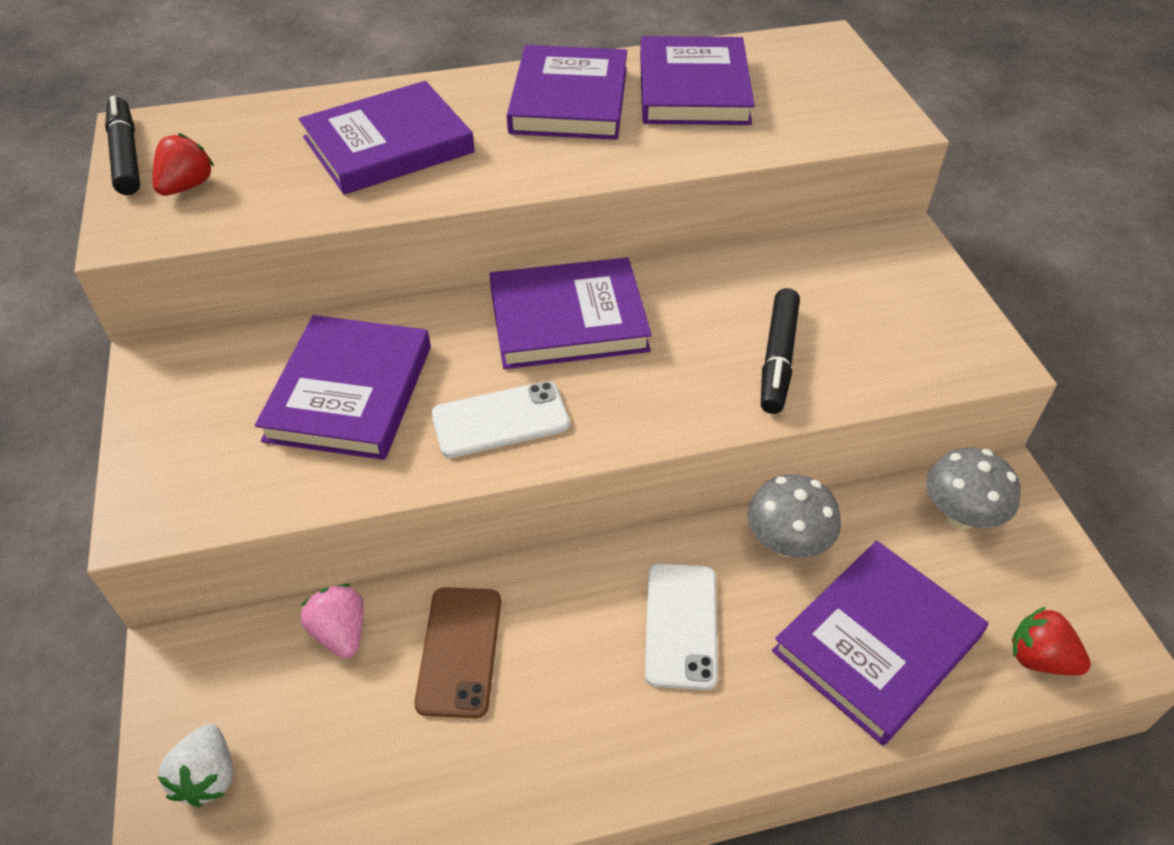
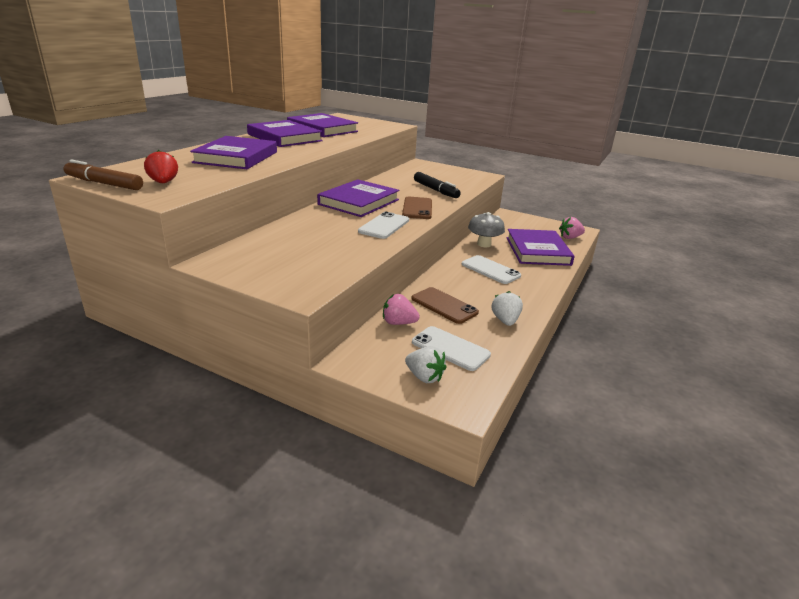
camera: 50 degrees left, 20 degrees down
(126, 156) = (104, 184): black marker -> brown marker
(322, 754) = (450, 348): none -> white phone
(350, 392) = (317, 239): purple book -> none
(496, 774) = (505, 321): none -> white strawberry
(642, 400) = (417, 208): none -> brown phone
(960, 515) = (510, 223): grey mushroom -> none
(1039, 658) = (570, 237): red strawberry -> pink strawberry

